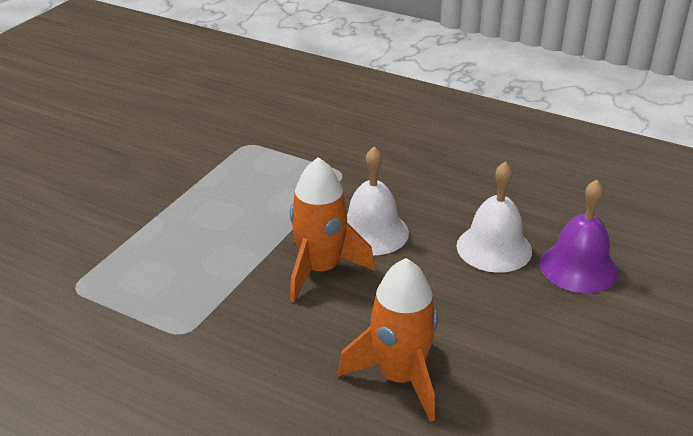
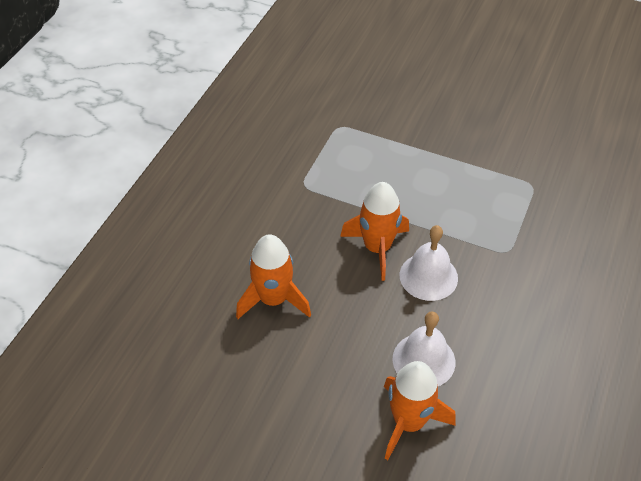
camera: 85 degrees right, 15 degrees up
(578, 267) = (409, 422): purple bell -> orange rocket

